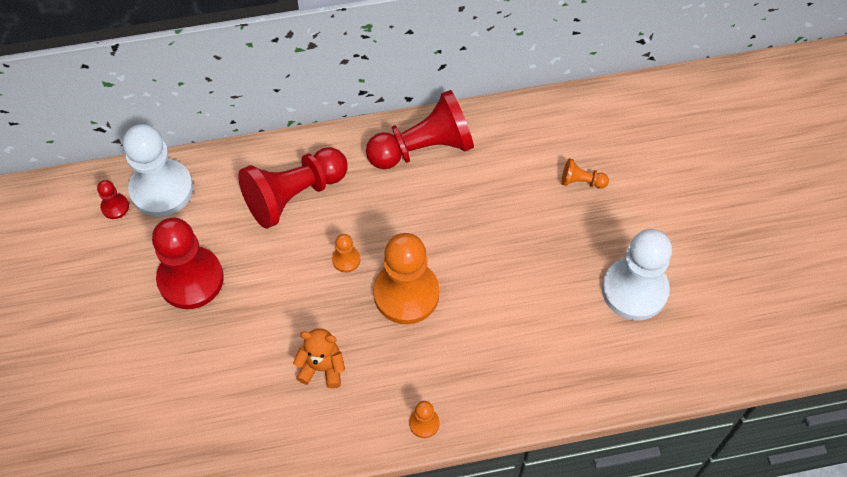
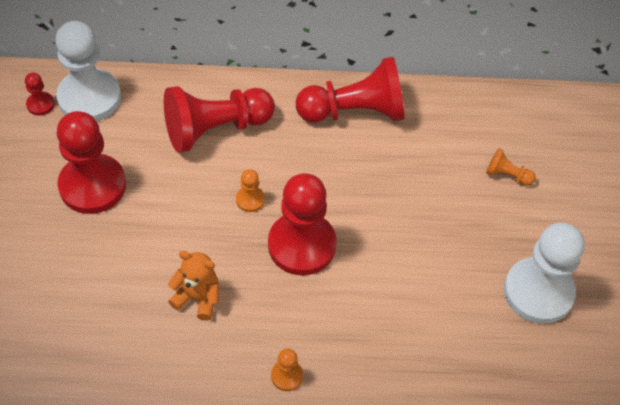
camera: 10 degrees right, 5 degrees down
(406, 294) = (302, 245): orange pawn -> red pawn

